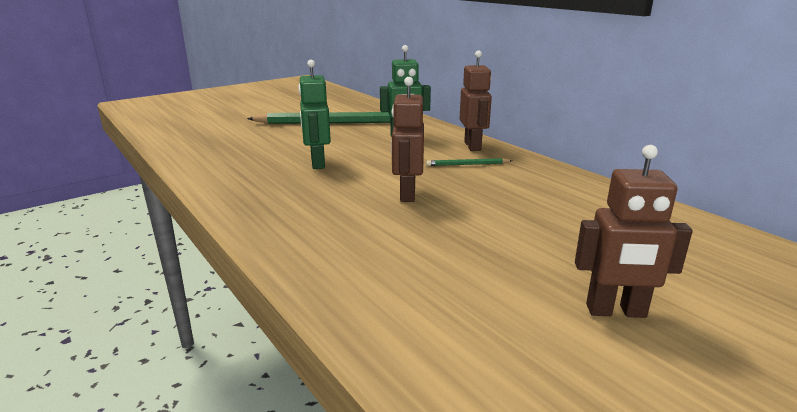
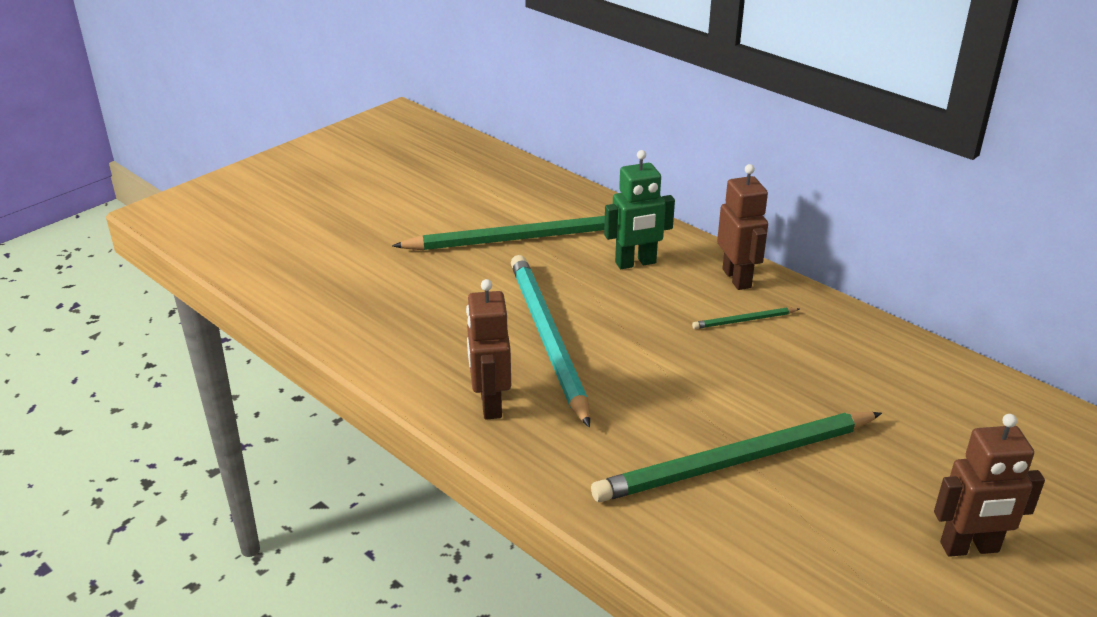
camera: 10 degrees left, 10 degrees up
(317, 163) = (547, 338): green robot -> turquoise pencil
(407, 194) = (693, 390): brown robot -> brown robot (490, 404)
(418, 234) = (735, 461): none -> green pencil

